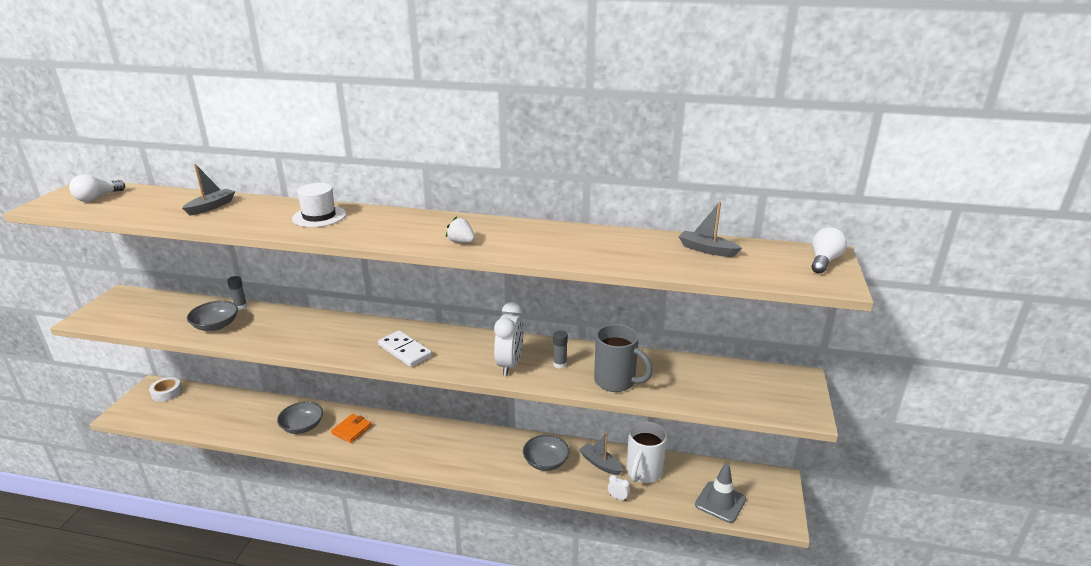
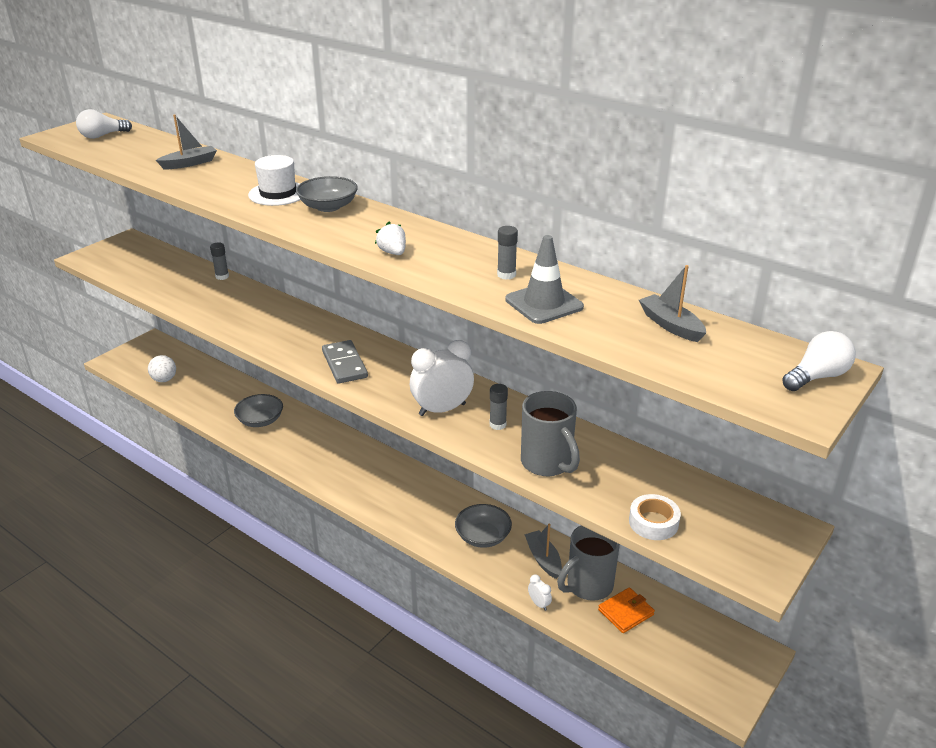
camera: 25 degrees right, 5 degrees up
(167, 392) = (160, 350): white tape -> white tape (653, 522)
(186, 417) = (164, 379): none -> white ball
(216, 325) = (188, 291): grey bowl -> grey bowl (328, 207)
(352, 430) = (304, 438): orange wallet -> orange wallet (626, 612)
(405, 351) = (344, 364): white domino -> grey domino
(509, 364) = (442, 409): white clock -> white clock turned 150 degrees counterclockwise
(563, 240) = (506, 275): none -> grey glue stick
(643, 472) = (588, 586): white mug -> grey mug
(720, 502) = (660, 652): grey traffic cone -> grey traffic cone (544, 303)

